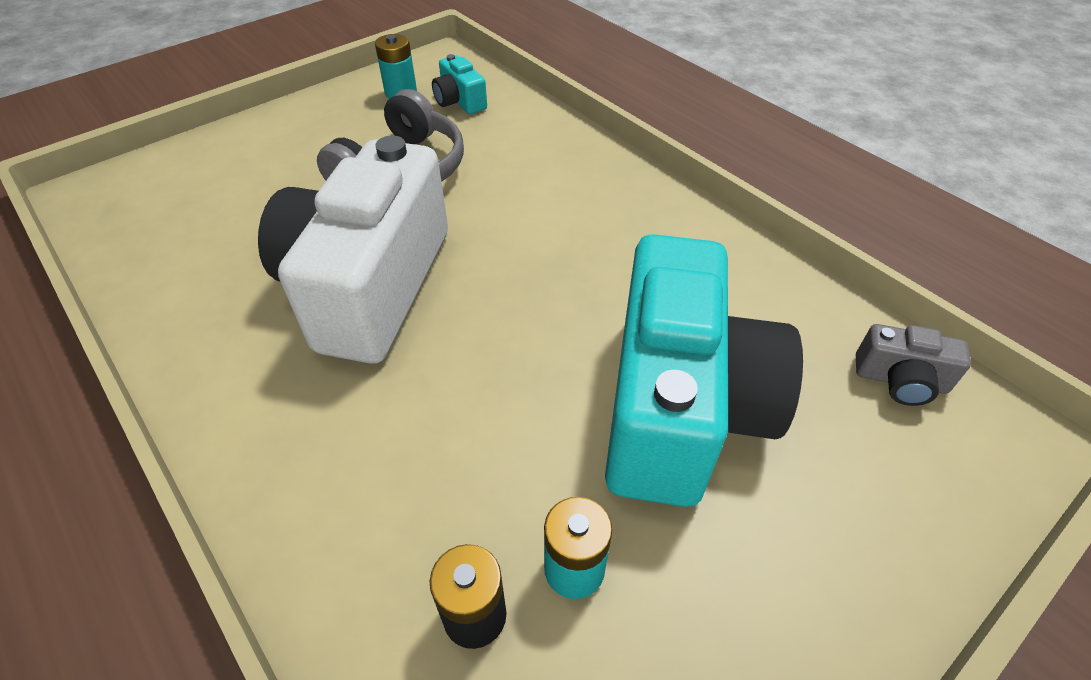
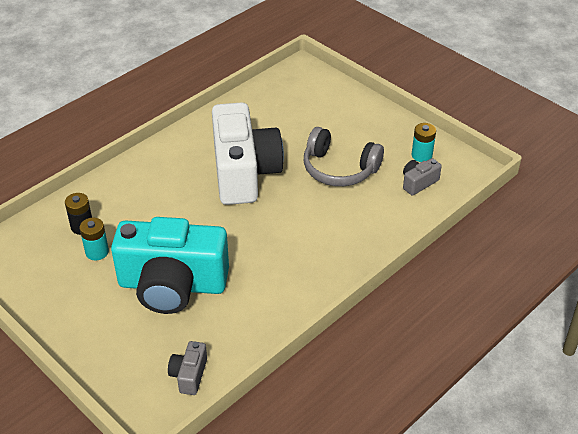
camera: 85 degrees right, 5 degrees down
(369, 286) = (244, 172): white camera -> white camera turned 75 degrees clockwise
(459, 101) = (418, 183): turquoise camera -> grey camera

